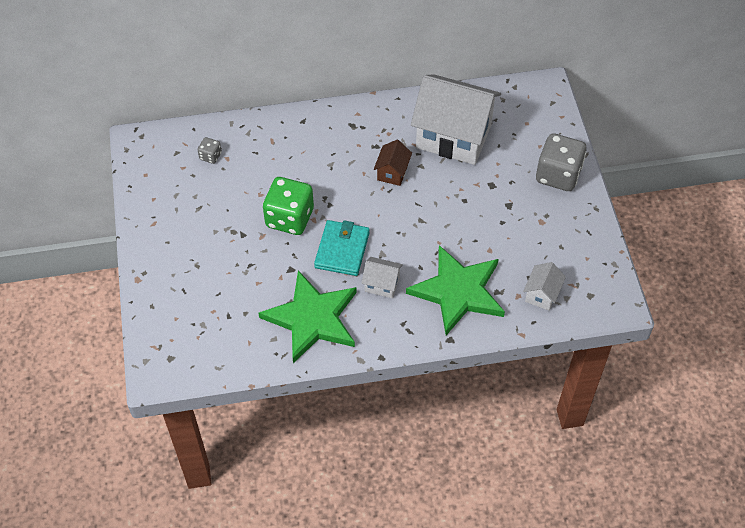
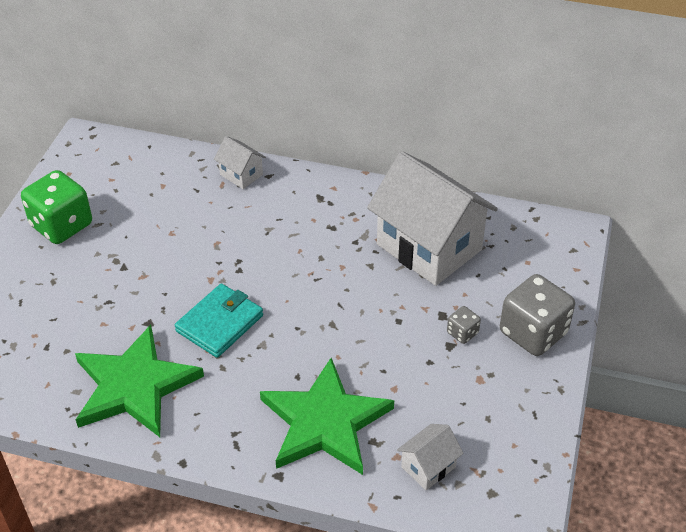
camera: 25 degrees right, 10 degrees down
(210, 156) = (147, 178): grey dice -> grey dice (462, 333)
(289, 218) = (185, 268): green dice -> green dice (61, 225)
(382, 284) = (239, 378): white house -> white house (241, 174)
(392, 172) = (333, 261): brown house -> none

